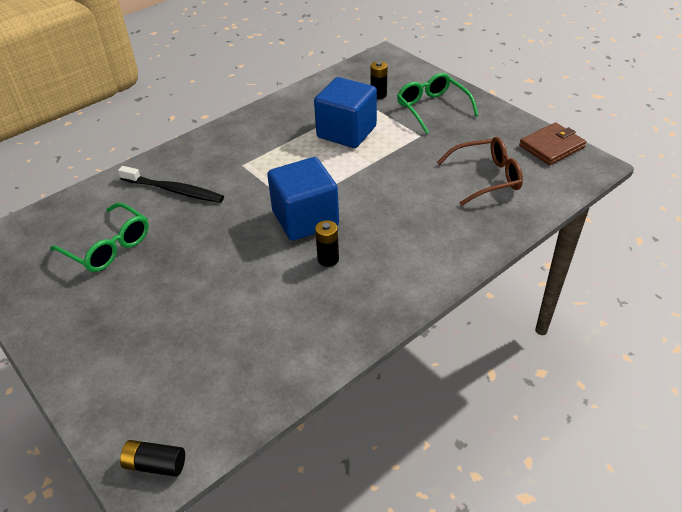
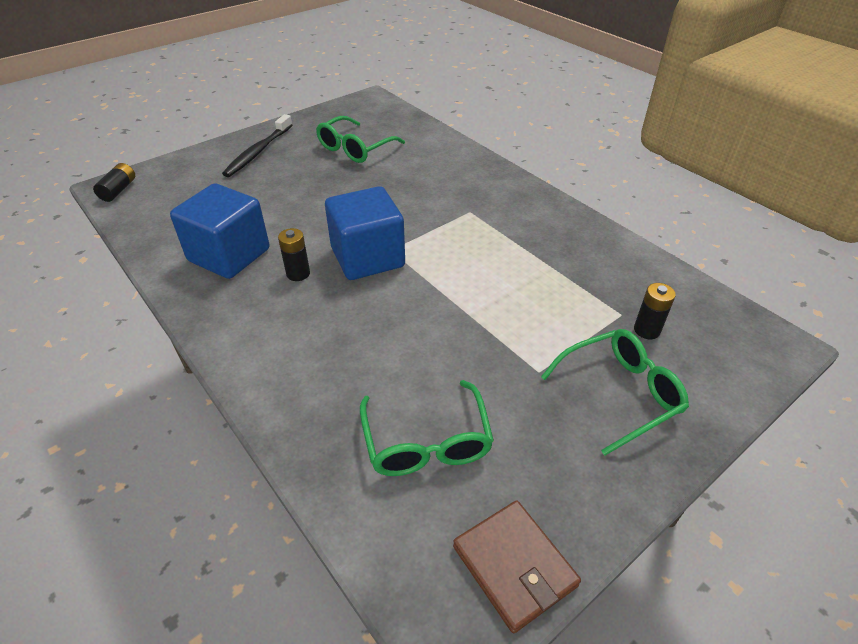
camera: 90 degrees right, 0 degrees up
(173, 190) = (429, 173): black toothbrush -> black toothbrush (258, 151)
(346, 132) = (541, 293): blue cube -> blue cube (229, 255)
(487, 177) = (426, 442): brown glasses -> green glasses

